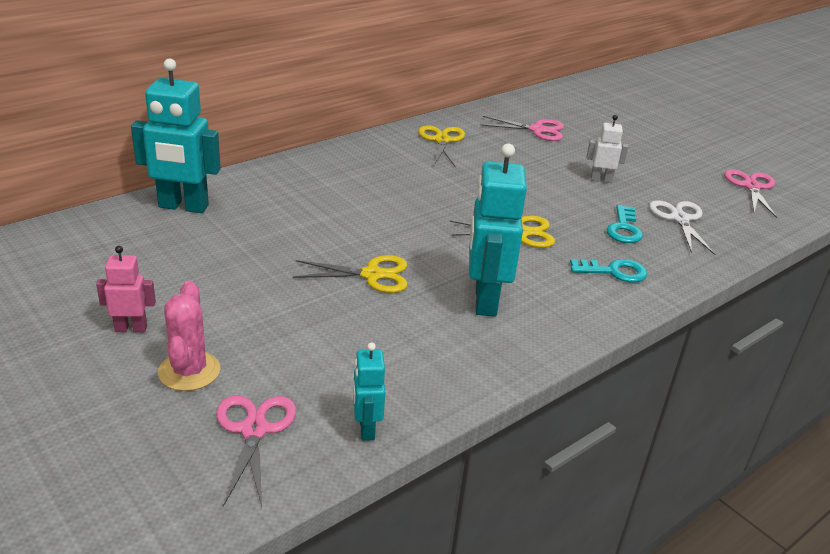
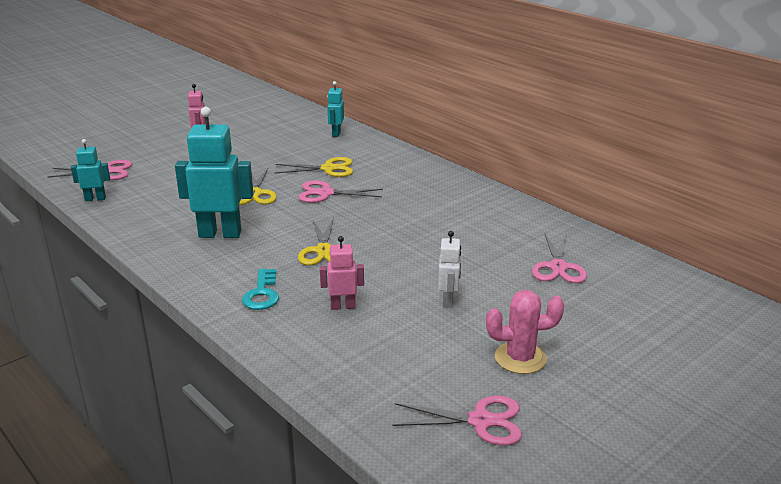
camera: 90 degrees right, 5 degrees down
(183, 207) = (336, 133): turquoise robot -> turquoise robot, size x0.52
(189, 371) = (159, 153): pink cactus -> pink cactus (520, 358)
(378, 224) = (325, 193): none -> pink scissors
(442, 140) = (495, 215): yellow scissors -> yellow scissors (328, 169)
(624, 228) = (343, 306): turquoise key -> pink robot
(679, 219) = (372, 345): white scissors -> none

